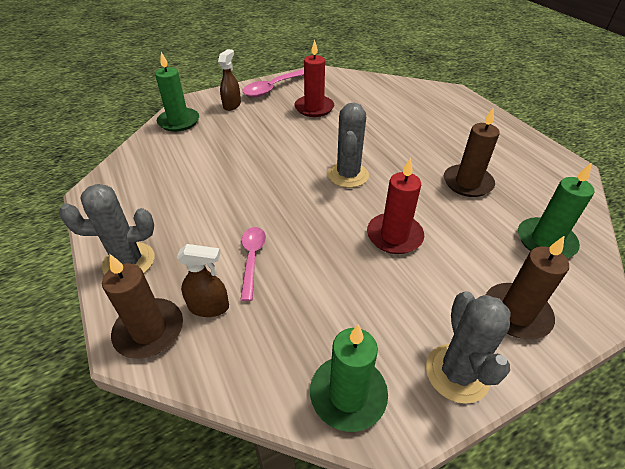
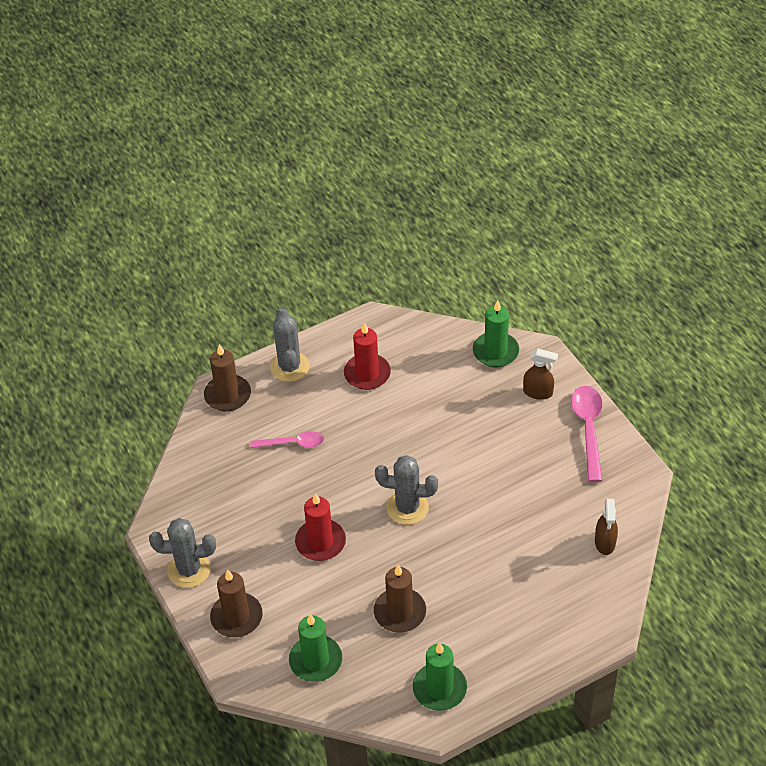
camera: 90 degrees right, 5 degrees up
(209, 307) = (246, 424): brown spray bottle -> brown spray bottle (605, 543)
(274, 87) = (588, 429): pink spoon -> pink spoon turned 45 degrees clockwise
(314, 108) = (541, 473): red candle -> red candle (367, 374)
(348, 394) = (177, 508): green candle -> green candle (439, 688)

